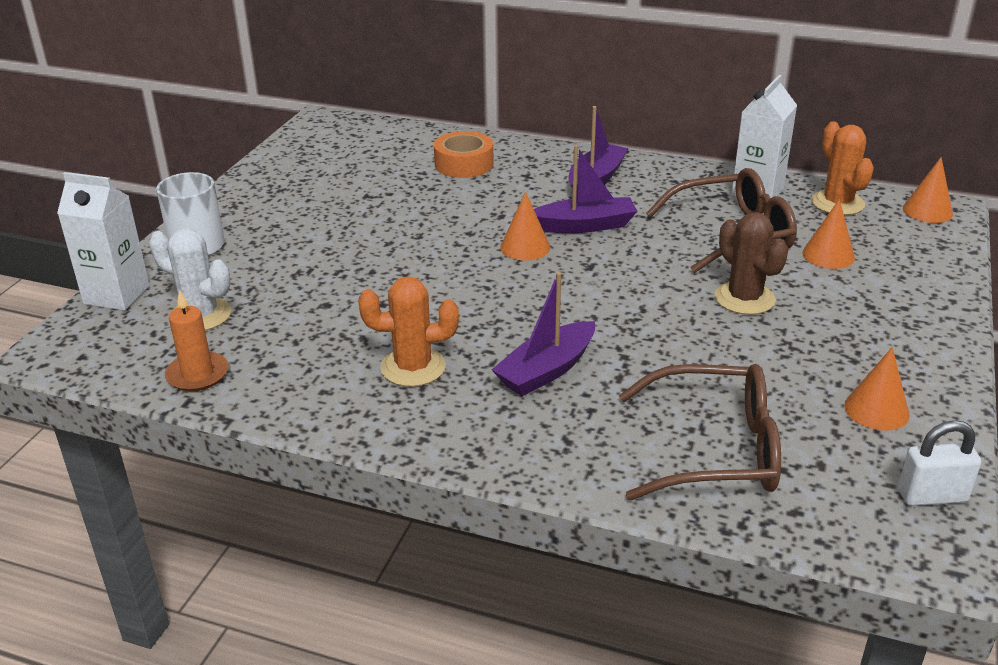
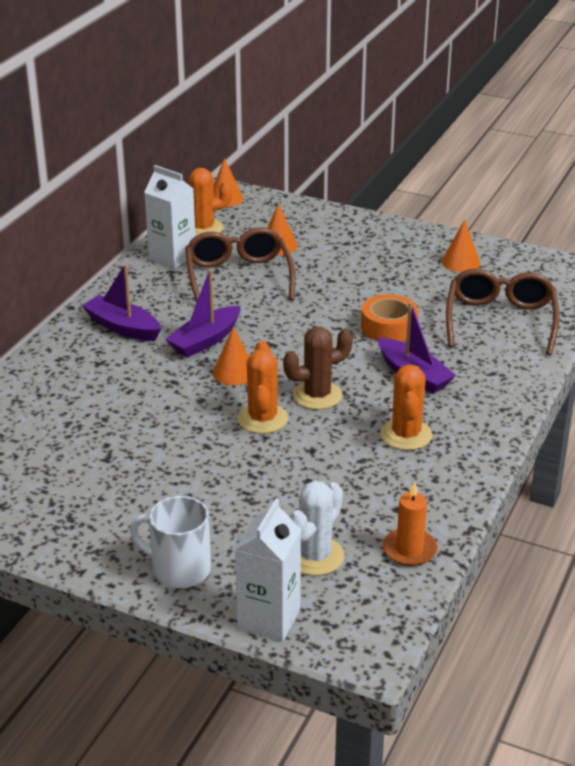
camera: 85 degrees left, 0 degrees up
(438, 270) = (262, 419): none -> orange cactus
(464, 164) = (60, 397): orange tape -> orange tape (389, 327)
(584, 225) = (205, 340): purple boat -> purple boat turned 135 degrees counterclockwise
(744, 298) = (331, 286): brown cactus -> brown cactus (317, 395)
(932, 496) = (537, 261): white padlock -> none

